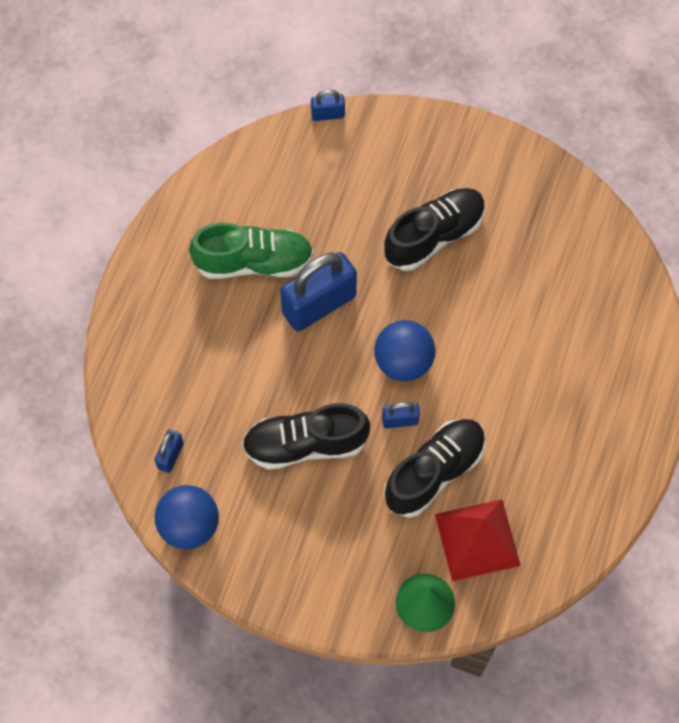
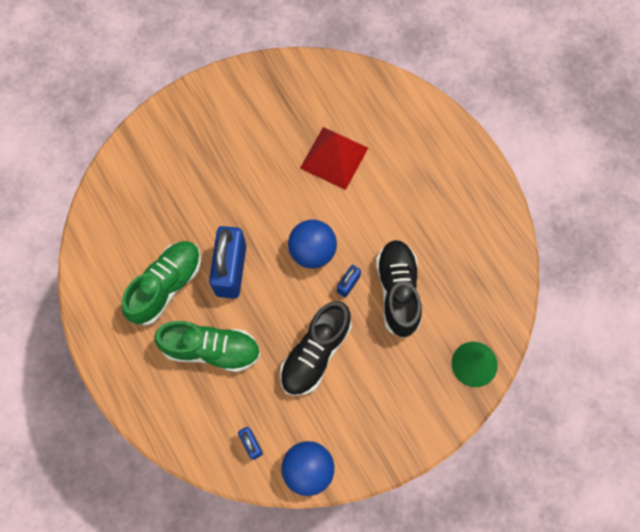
camera: 50 degrees left, 5 degrees up
(229, 349) = (211, 349): none -> green shoe
(328, 114) = (108, 160): blue padlock -> none
(434, 236) = (247, 166): black shoe -> none
(477, 539) = (460, 301): red pyramid -> red pyramid (334, 157)

